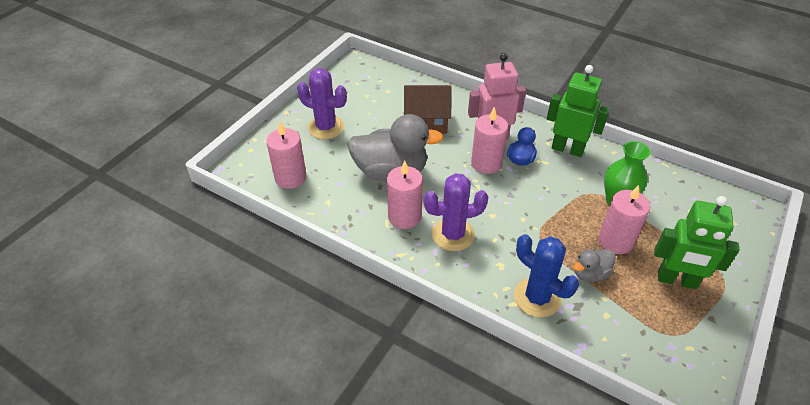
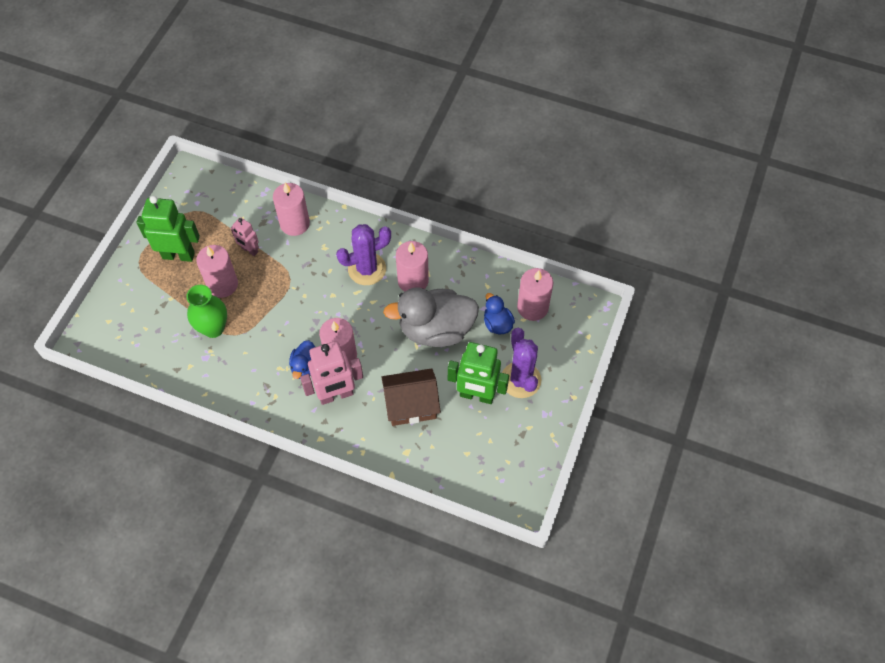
camera: 170 degrees right, 15 degrees up
(326, 127) = (520, 380): purple cactus -> purple cactus turned 60 degrees clockwise
(330, 169) = (497, 324): none -> blue duck
(537, 298) = (294, 223): blue cactus -> pink candle
(567, 149) = (254, 389): green robot -> green robot (476, 395)
(590, 274) = (249, 250): grey duck -> pink robot

